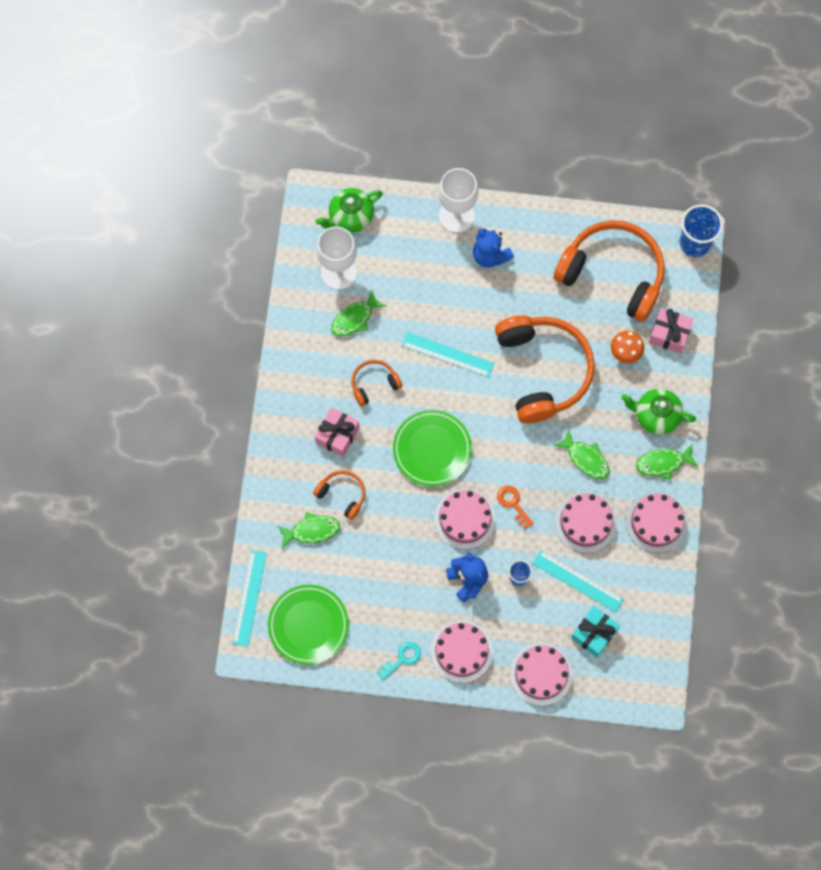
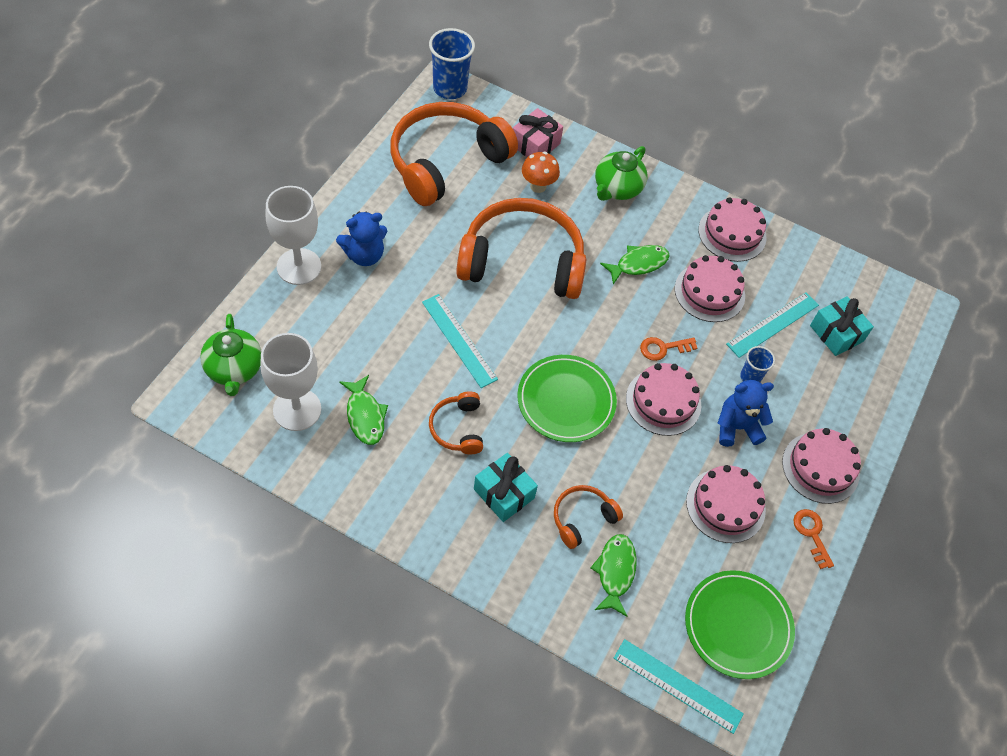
camera: 75 degrees left, 15 degrees down
(337, 435) = (504, 493): pink gift -> turquoise gift
(402, 658) = (811, 534): turquoise key -> orange key
(447, 354) = (459, 340): turquoise ruler -> turquoise ruler turned 75 degrees counterclockwise
(541, 674) = (868, 400): pink cake -> pink cake (725, 505)
(663, 463) = (670, 203): green fish -> none

